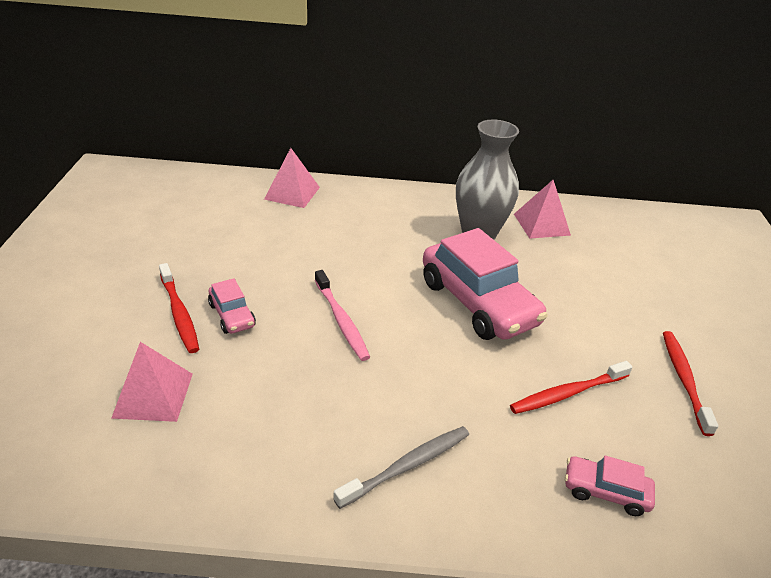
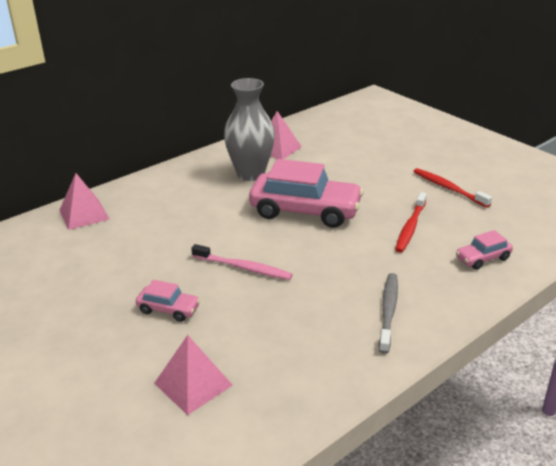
camera: 40 degrees left, 5 degrees down
(179, 313) = (129, 332): red toothbrush -> none

